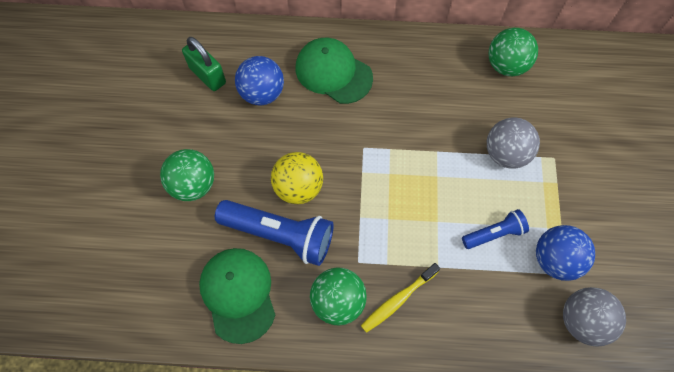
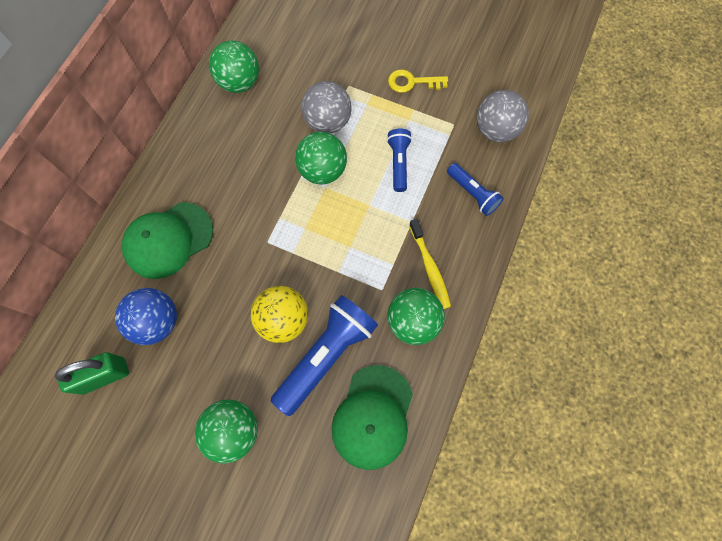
camera: 70 degrees left, 5 degrees up
(238, 294) = (373, 417): green cap -> green cap turned 75 degrees counterclockwise
(453, 168) = (323, 170): none -> green ball
(495, 318) = (472, 194): none -> blue flashlight
(555, 259) = (439, 126): blue ball -> none
(592, 216) = (412, 82): none -> yellow key

